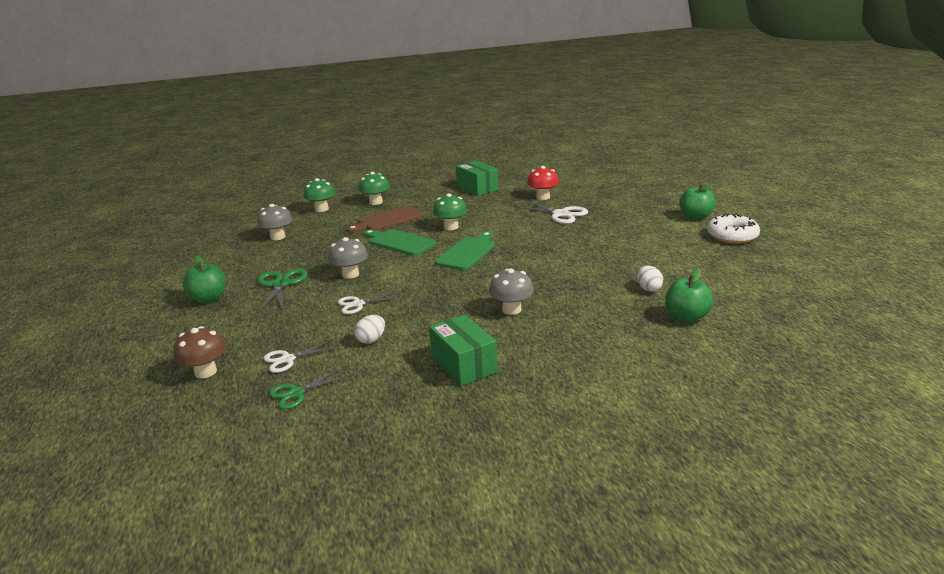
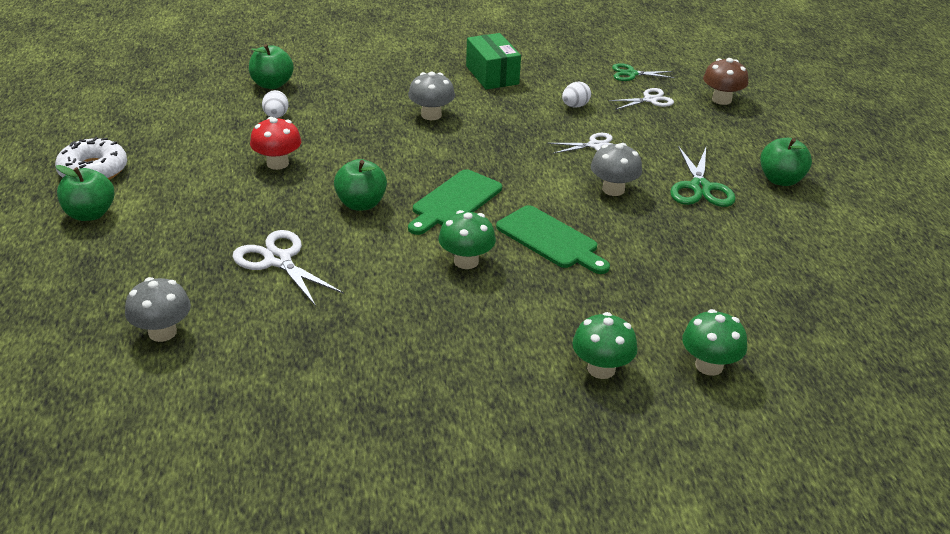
camera: 175 degrees left, 10 degrees up
(277, 237) = (755, 289): grey mushroom -> grey mushroom (162, 332)
(296, 393) = (631, 74): green scissors -> green scissors turned 150 degrees counterclockwise
(387, 220) = (572, 301): brown cutting board -> none
(477, 188) = (384, 381): green box -> none
(531, 243) = (361, 204): none -> green apple
(543, 197) = (274, 318): red mushroom -> red mushroom (277, 163)

